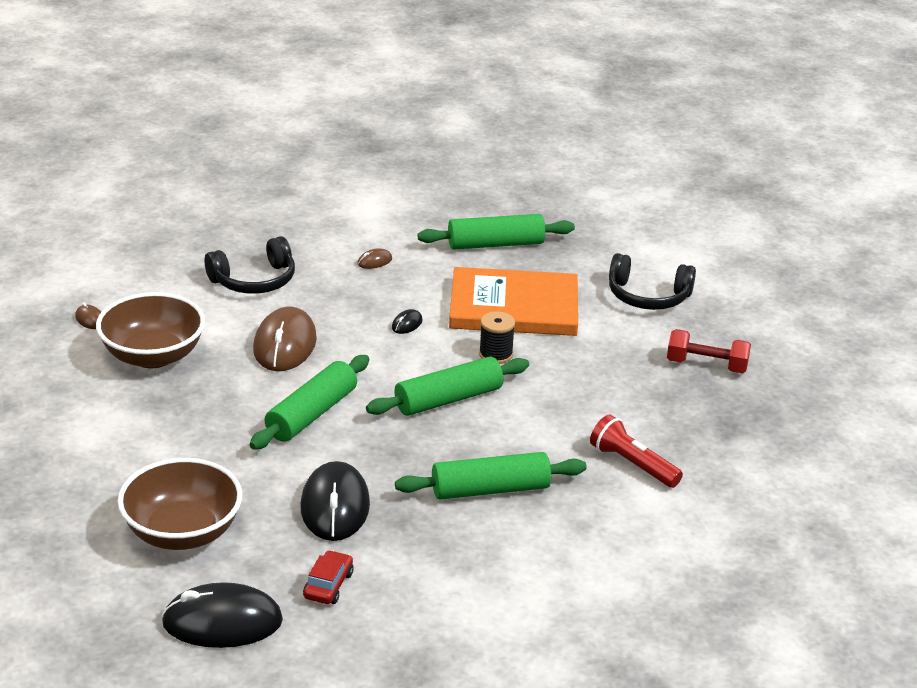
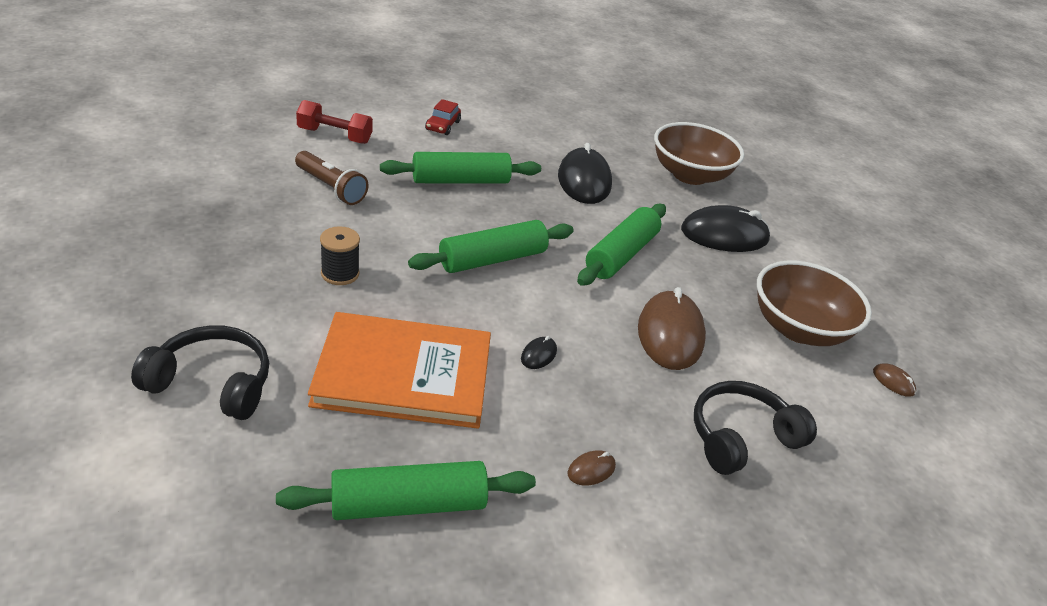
camera: 175 degrees right, 5 degrees up
(222, 622) = (641, 126): black mouse -> black mouse (724, 235)
(328, 585) = (578, 136): red car -> red car (442, 126)
(495, 354) = (437, 306): black spool -> black spool (340, 274)
(632, 464) = (331, 188): red flashlight -> brown flashlight
(706, 365) = (197, 276): red dumbbell -> red dumbbell (334, 136)

